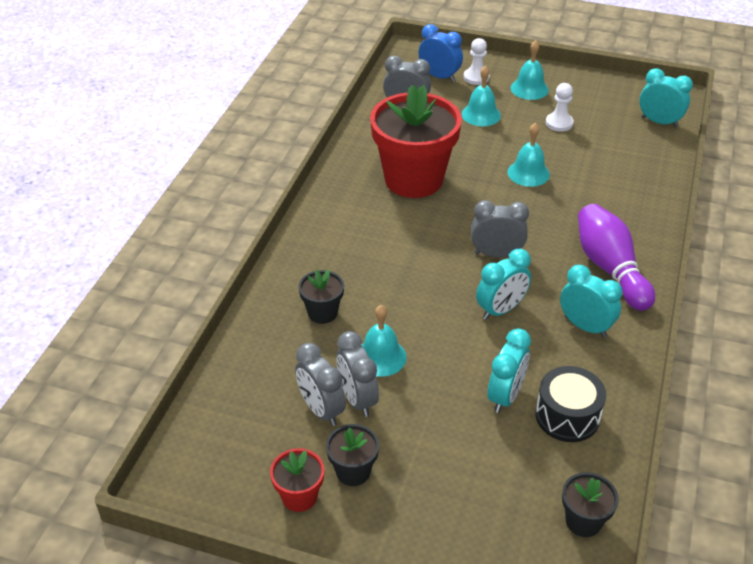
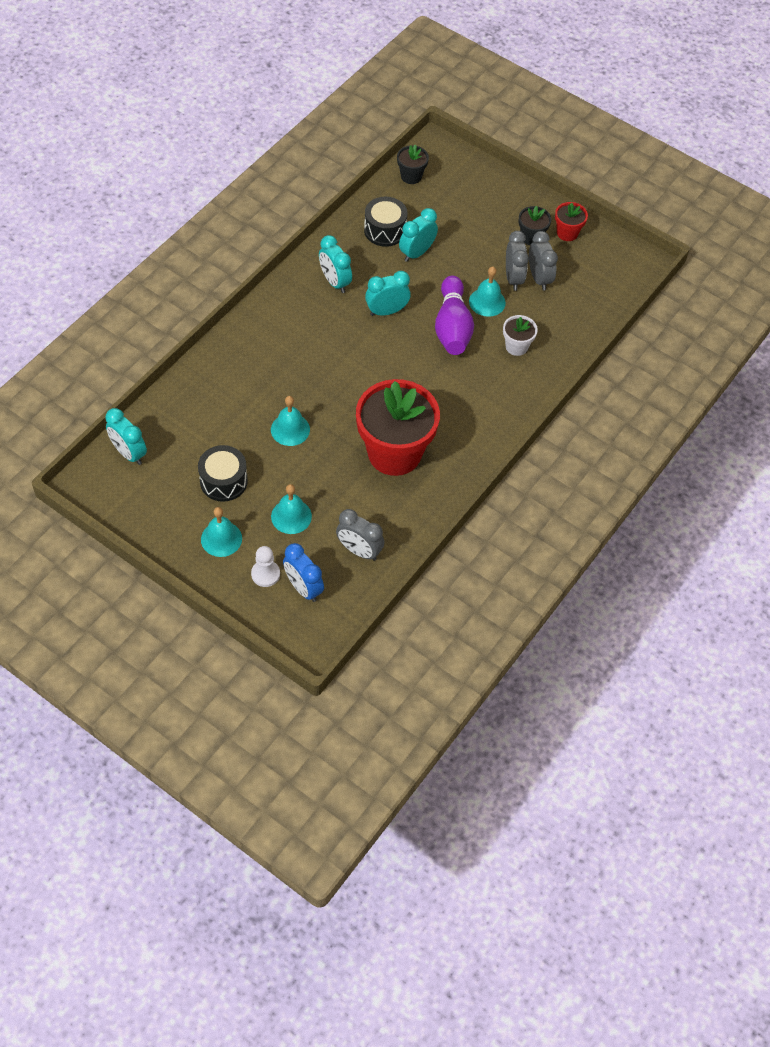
camera: 165 degrees left, 15 degrees up
(322, 313) = (516, 346): black flower pot -> white flower pot
(496, 254) = (364, 357): grey clock -> none
(559, 123) = (223, 481): white pawn -> black drum
(610, 268) = (286, 319): purple bowling pin -> purple bowling pin (452, 327)

